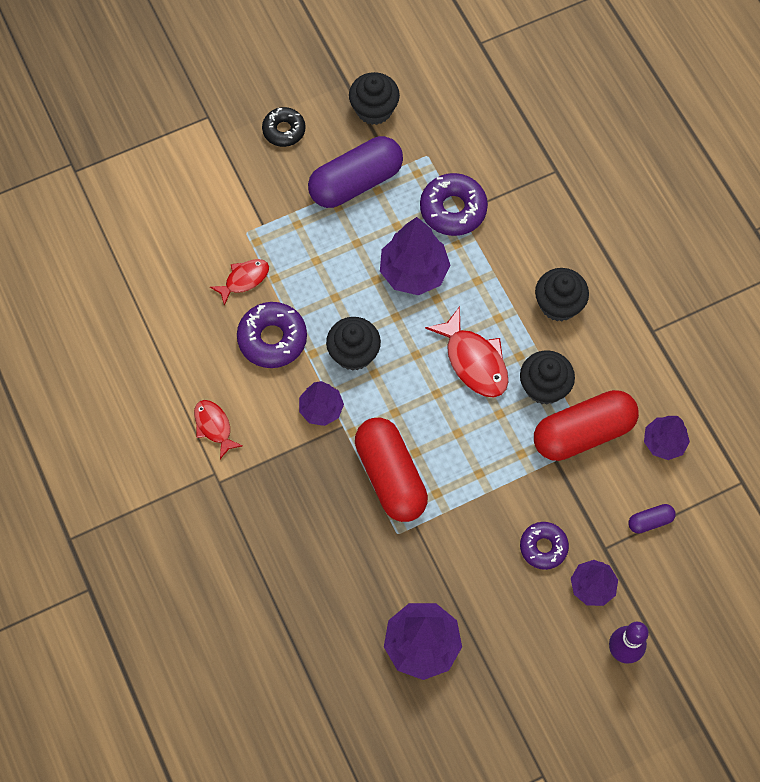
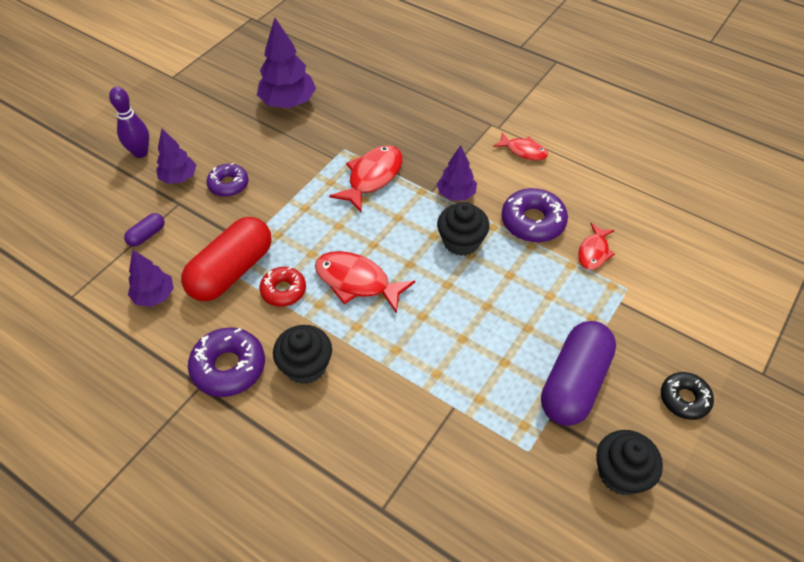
camera: 150 degrees right, 15 degrees down
(390, 476) = (372, 177): red capsule -> red fish
(413, 272) = (458, 328): purple tree -> none
(453, 209) = (463, 406): purple donut -> purple donut (228, 367)
(544, 386) = (283, 290): black cupcake -> red donut

